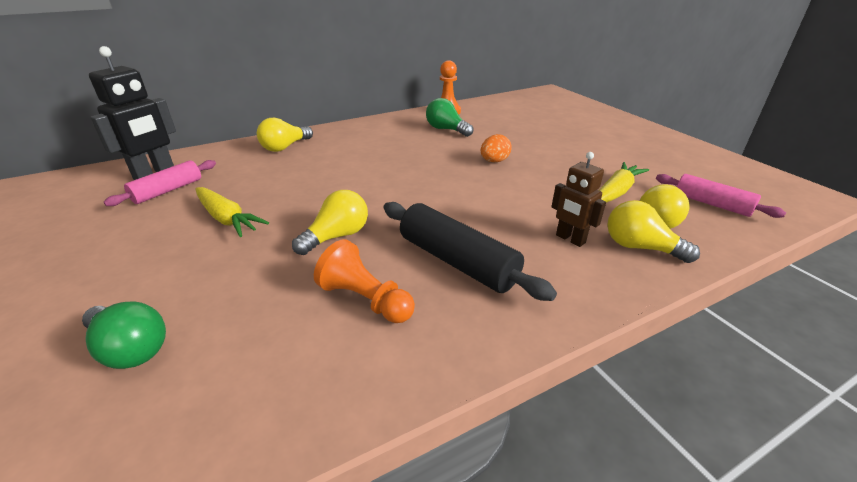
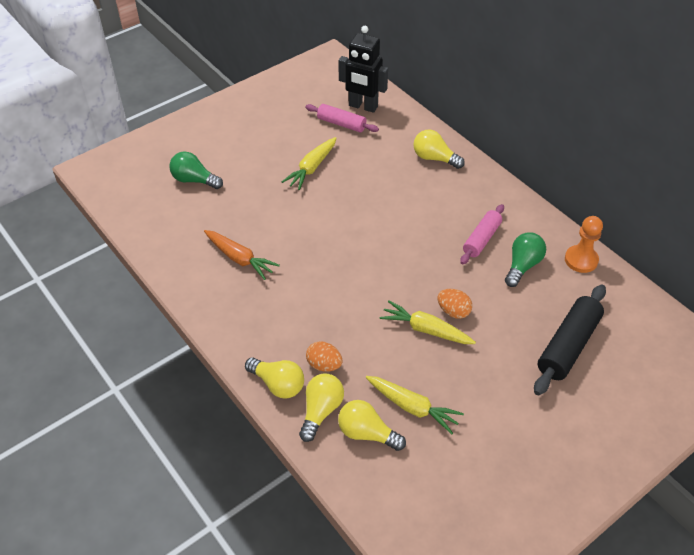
camera: 80 degrees right, 15 degrees up
(130, 349) = (194, 180): green light bulb -> green light bulb turned 90 degrees clockwise
(337, 236) = (302, 229): yellow light bulb -> yellow light bulb (278, 384)
(365, 300) = (239, 258): orange pawn -> orange carrot
(457, 261) = (284, 298): black rolling pin -> black rolling pin (568, 346)
(516, 176) = (426, 330): none -> yellow carrot
(570, 239) = (324, 365): brown robot -> orange egg
(711, 204) = (409, 486): pink rolling pin -> pink rolling pin (481, 239)

